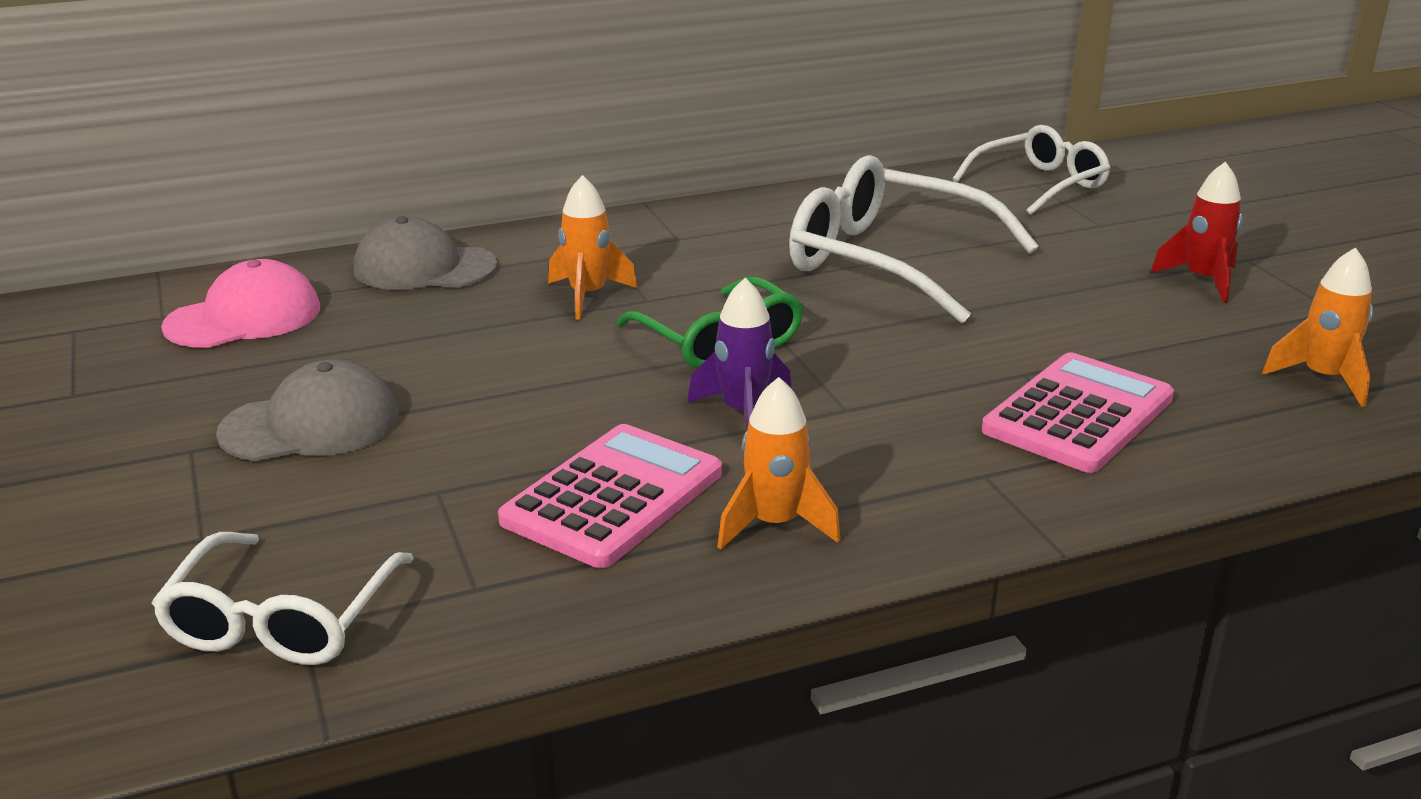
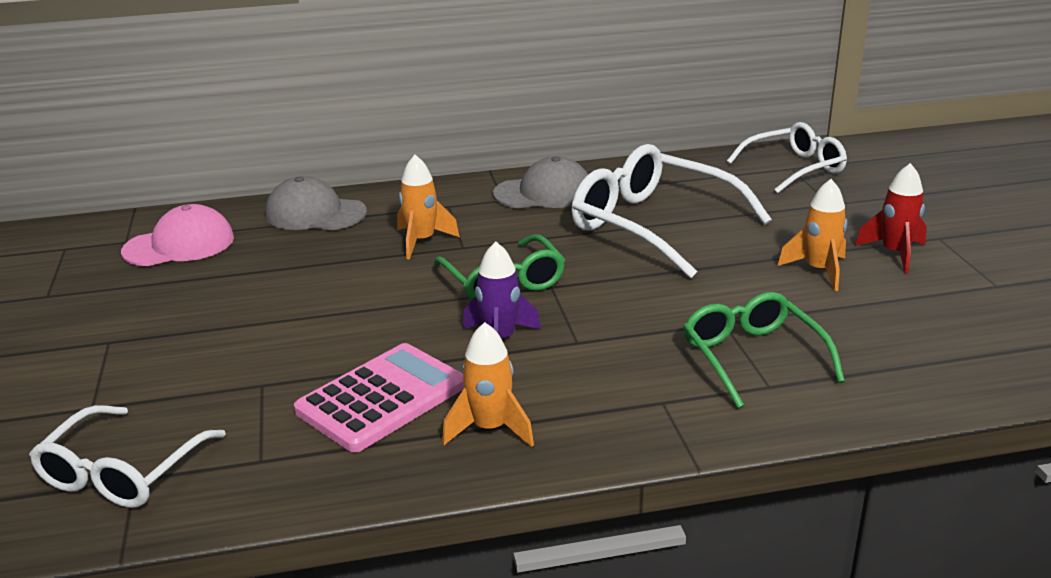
camera: 10 degrees right, 0 degrees up
(311, 425) = (195, 328): grey cap -> grey cap (544, 193)
(1078, 414) = (753, 358): pink calculator -> green glasses
(1322, 379) = (962, 341): orange rocket -> orange rocket (818, 271)

